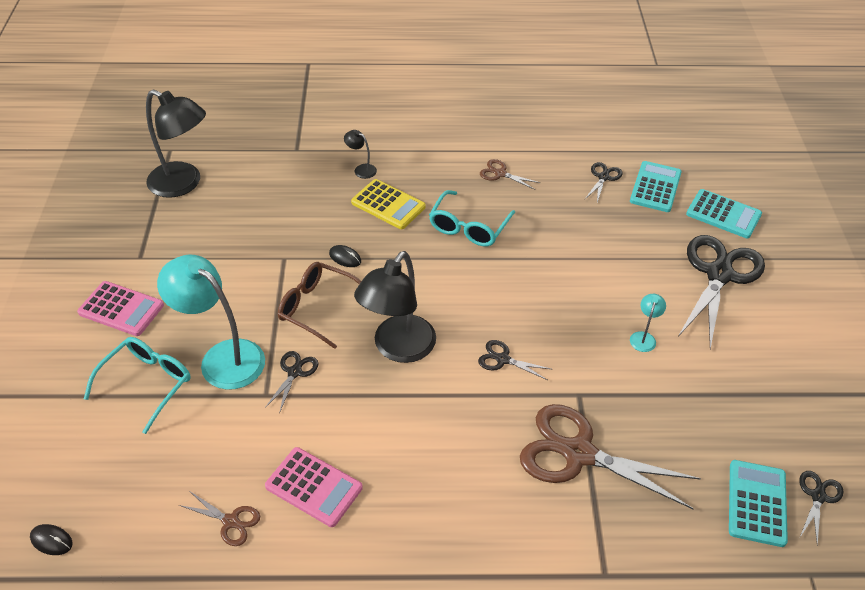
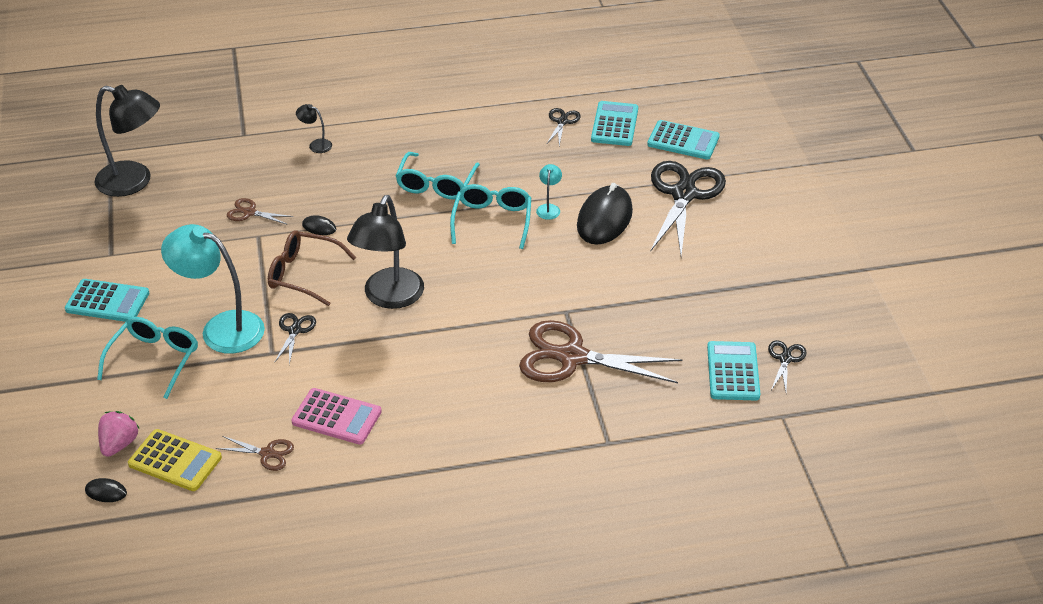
camera: 10 degrees left, 5 degrees down
(83, 481) = (119, 444): none -> pink strawberry
(121, 309) = (107, 301): pink calculator -> turquoise calculator
(388, 205) = (351, 174): yellow calculator -> yellow calculator (175, 461)
(500, 173) = (458, 131): brown scissors -> brown scissors (249, 212)
(503, 359) = (490, 293): black scissors -> none
(517, 276) = (492, 221): none -> turquoise glasses
(633, 290) = (604, 218): none -> black mouse
(643, 337) = (619, 257): turquoise lamp -> turquoise lamp (549, 208)

